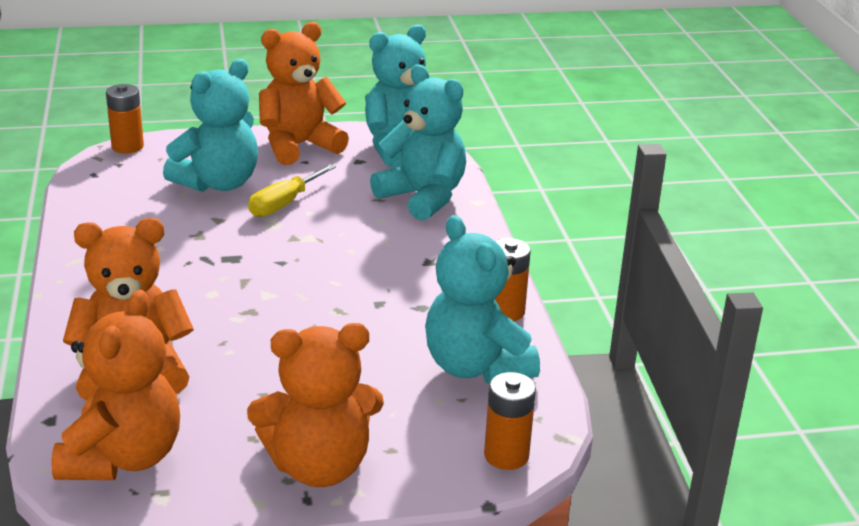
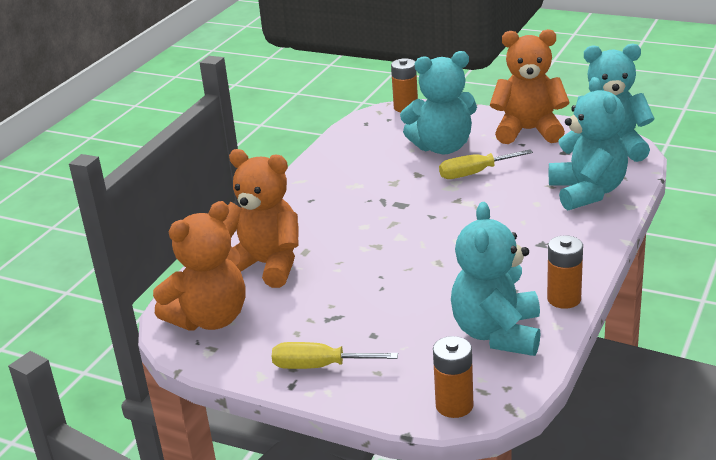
camera: 40 degrees right, 0 degrees up
(319, 466) = (319, 366): orange teddy bear -> yellow screwdriver

